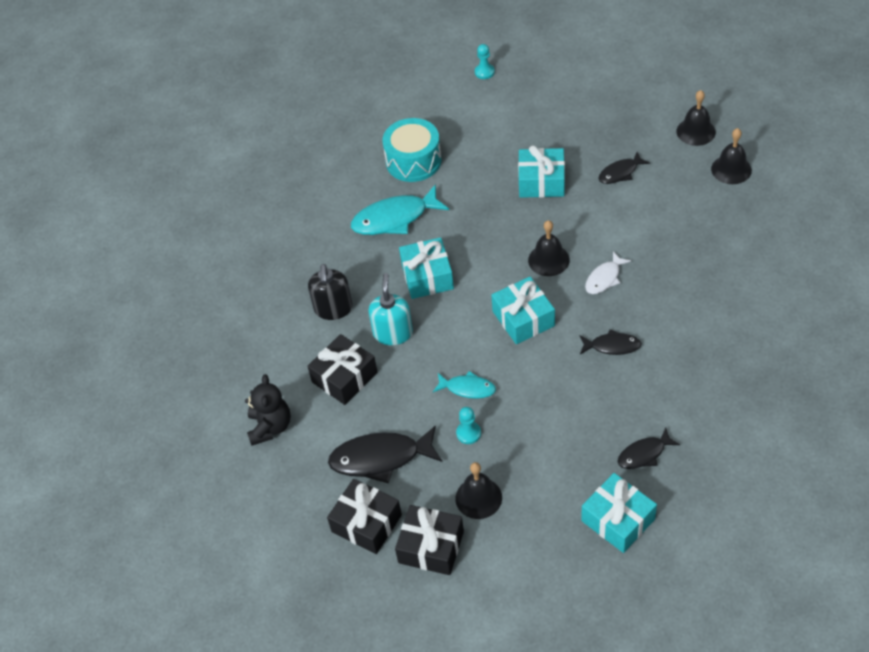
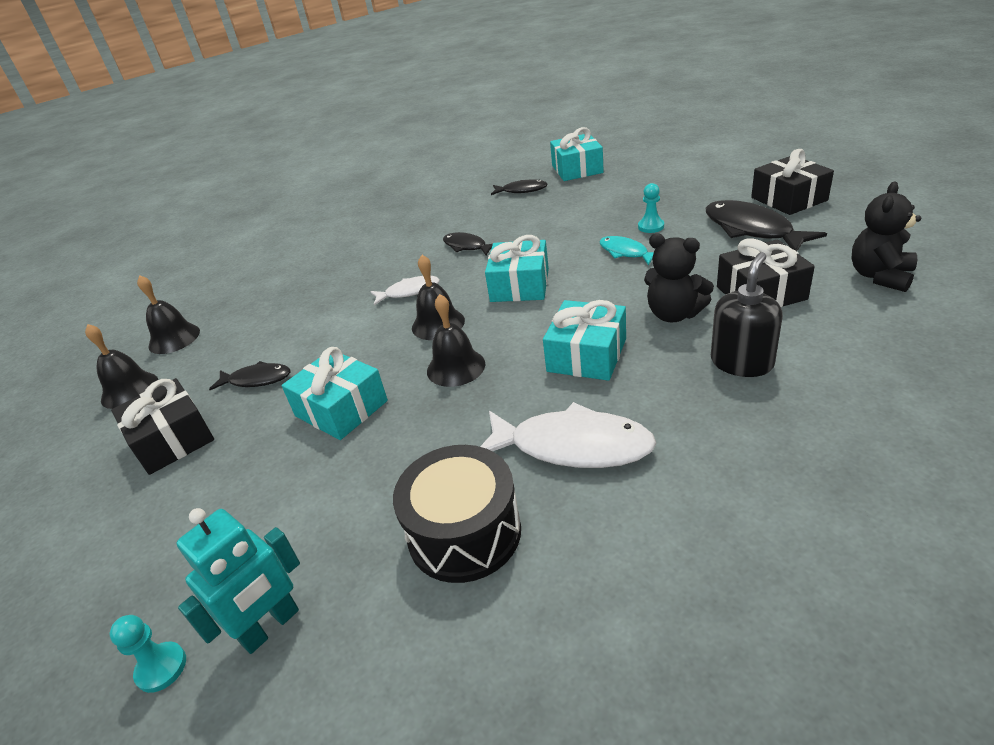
camera: 145 degrees left, 15 degrees down
(380, 458) = (751, 230): black fish -> black fish turned 150 degrees counterclockwise
(393, 333) = (674, 314): turquoise soap dispenser -> black teddy bear
(394, 218) = (572, 446): turquoise fish -> white fish
(413, 161) = (464, 532): turquoise drum -> black drum
(431, 547) = (735, 180): black gift -> black gift (172, 439)
(458, 99) = (270, 627): none -> turquoise robot
(478, 498) = (673, 194): black bell -> black bell (456, 367)

